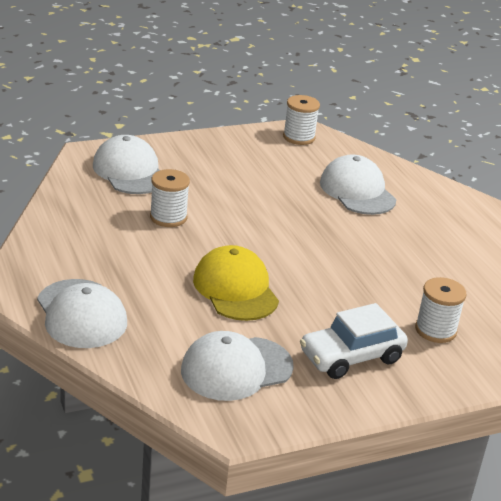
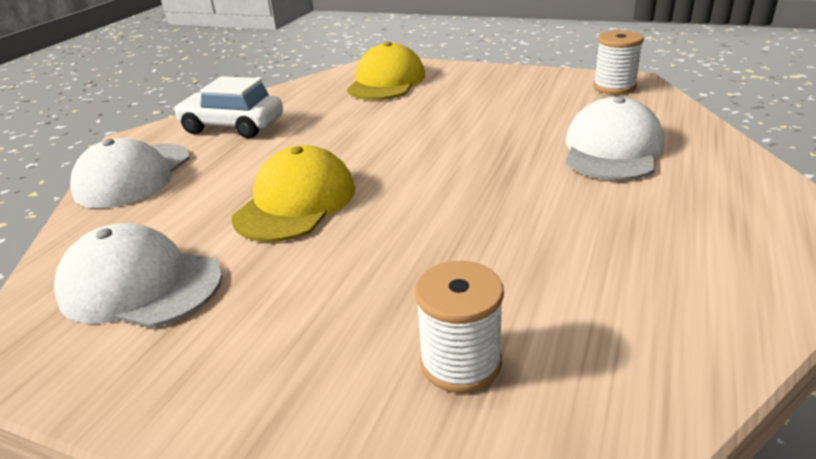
camera: 50 degrees right, 0 degrees up
(130, 171) = (386, 82): white cap -> yellow cap
(168, 217) = (353, 122): white spool -> none
(351, 357) = (279, 338): white car -> white car (232, 126)

